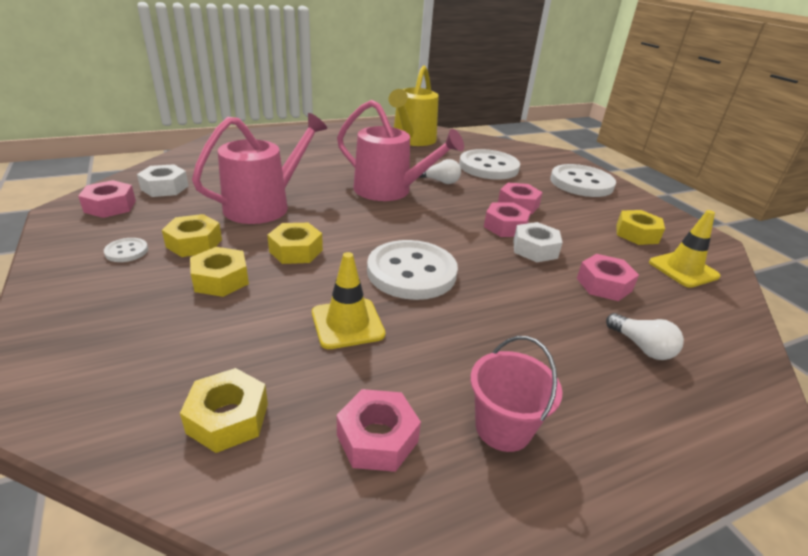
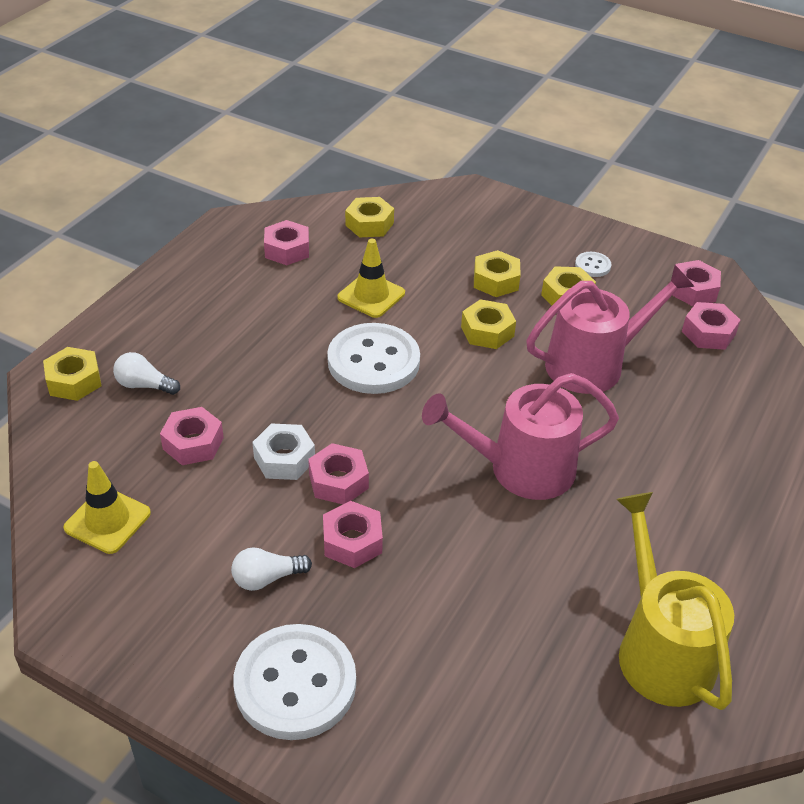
camera: 145 degrees right, 10 degrees up
(164, 187) = (708, 333): white nut -> pink nut
(264, 206) = (593, 364): pink watering can -> pink watering can turned 120 degrees counterclockwise
(439, 181) = (490, 534): white light bulb -> white light bulb (267, 578)
(488, 167) = (465, 634): white button -> none
(503, 427) = (222, 284): pink bucket -> none
(637, 234) = (173, 568): yellow nut -> yellow nut (74, 381)

